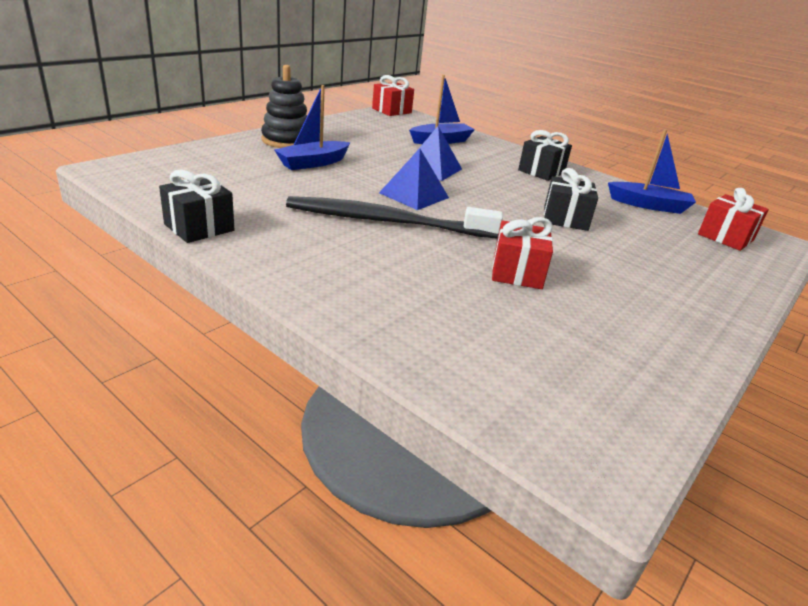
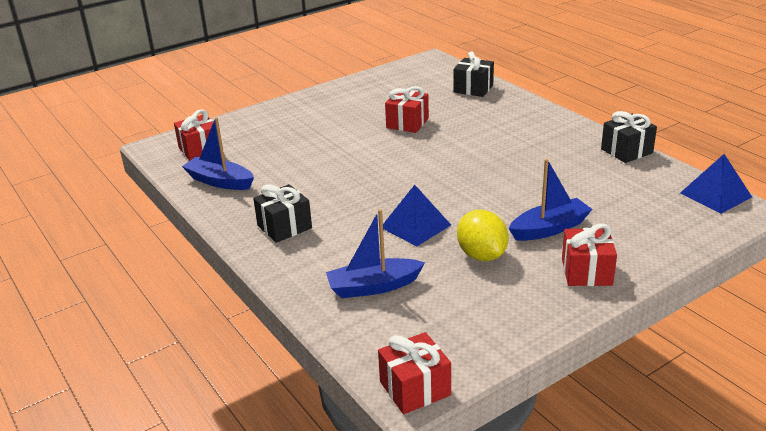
camera: 160 degrees left, 0 degrees up
(286, 141) = (586, 272): black stacking toy -> red gift
(369, 151) = (481, 255): none -> yellow lemon
(386, 222) = (485, 158): black toothbrush -> none
(414, 195) = (452, 187): blue pyramid -> blue pyramid (715, 195)
(565, 219) = (326, 164): black gift -> black gift (473, 89)

